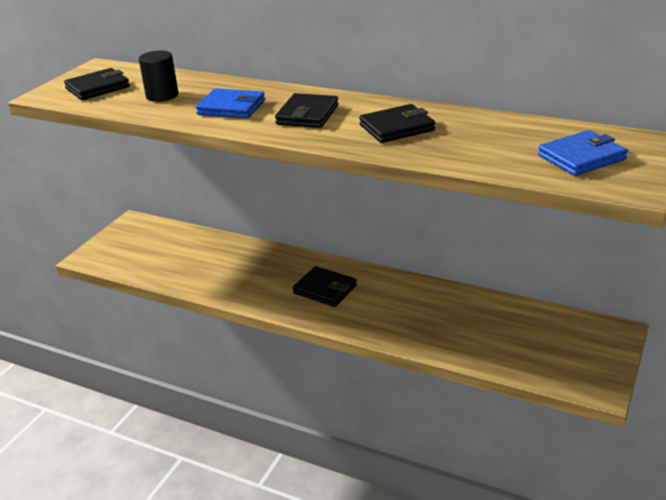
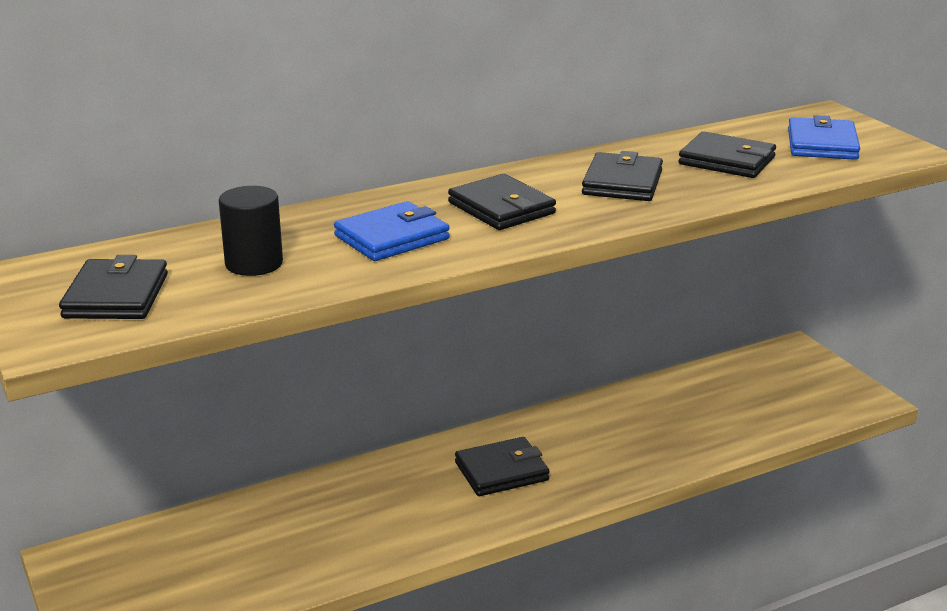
camera: 55 degrees left, 5 degrees down
(489, 141) = (727, 161): none -> black wallet

